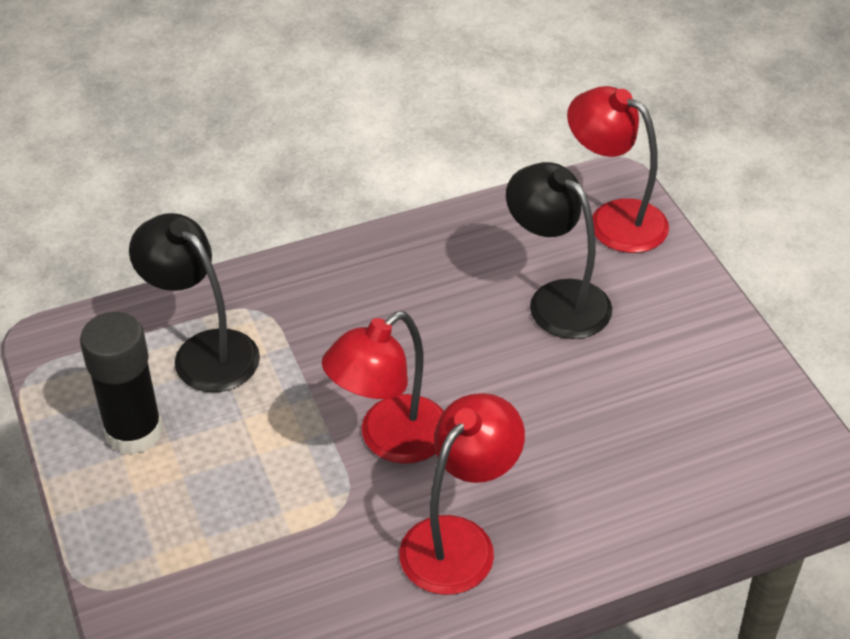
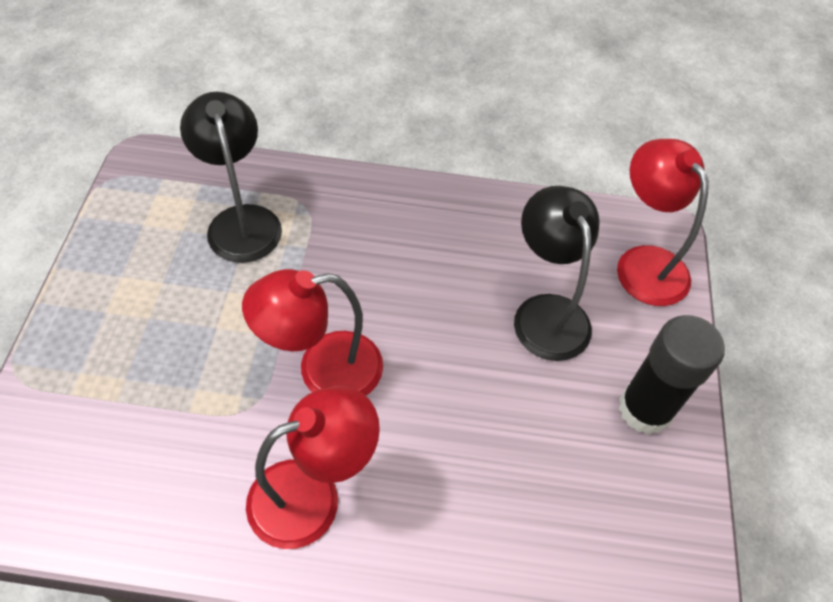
camera: 25 degrees right, 10 degrees up
(134, 432) = (143, 262): black glue stick -> black glue stick (645, 409)

